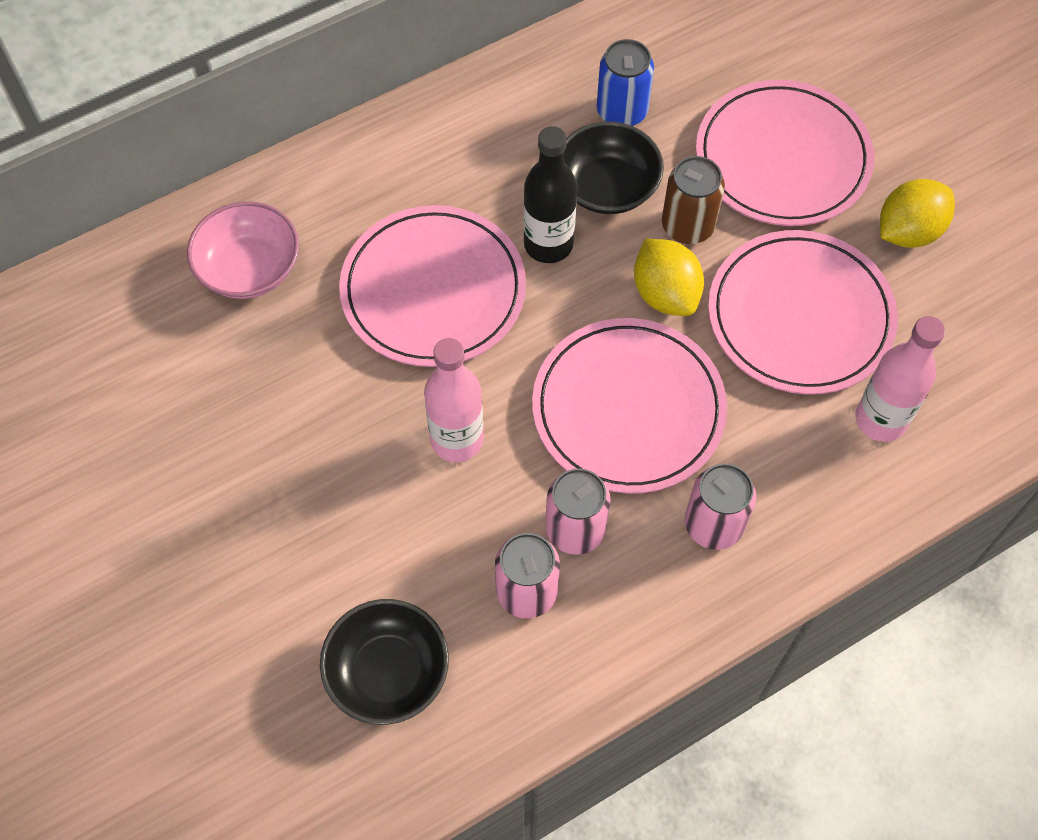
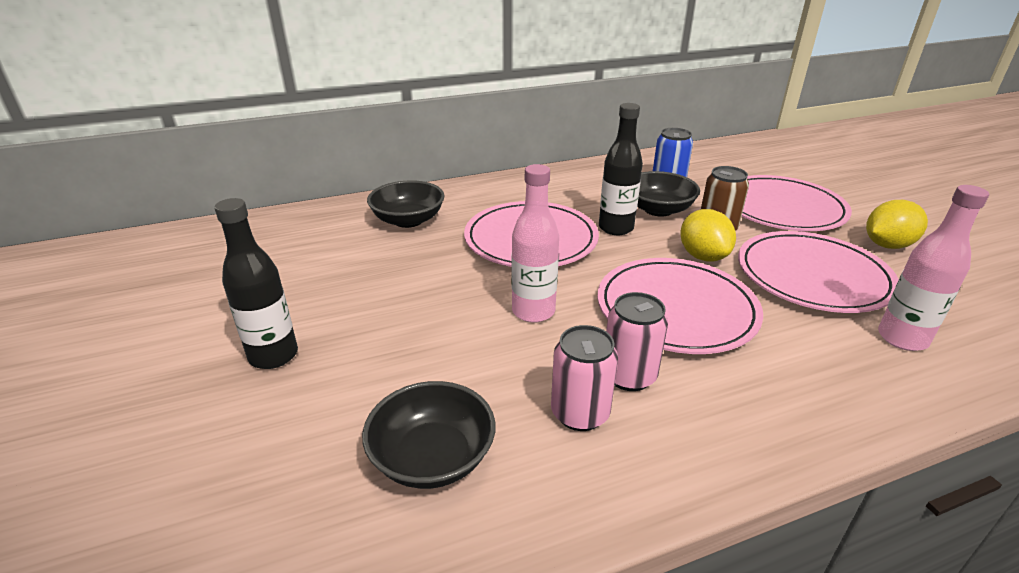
camera: 10 degrees right, 30 degrees down
(170, 564) = (273, 356): none -> black bottle
(249, 268) = (408, 220): pink bowl -> black bowl
(713, 525) = (760, 388): pink can -> none

